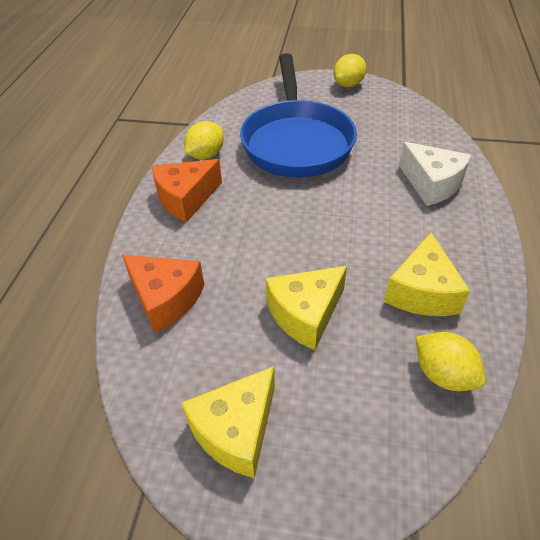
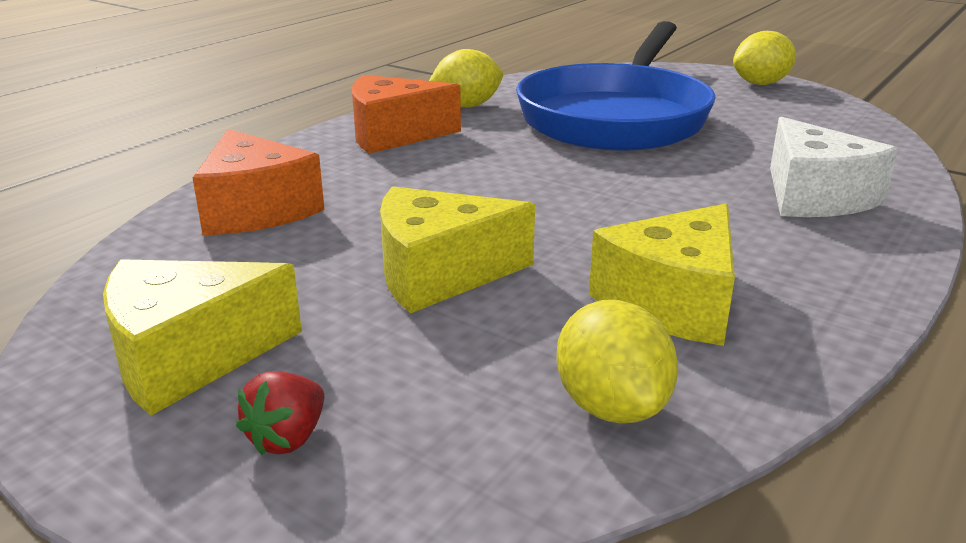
camera: 25 degrees right, 20 degrees down
(329, 460) = (287, 438): none -> red strawberry

